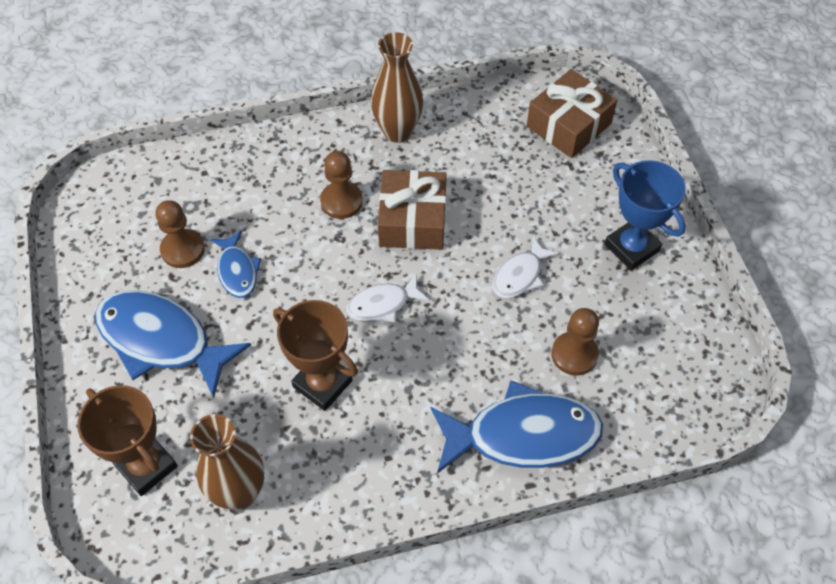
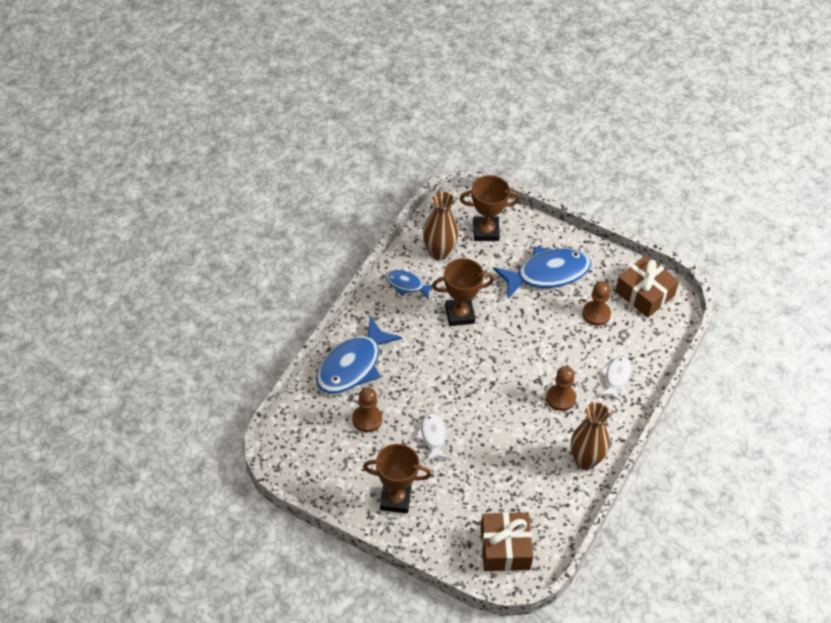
camera: 130 degrees right, 5 degrees down
(237, 271) = (559, 326): blue fish -> blue fish (407, 285)
(382, 304) = (478, 367): white fish -> white fish (616, 377)
(412, 220) = (515, 419): brown gift -> brown gift (645, 293)
(631, 248) = (395, 499): blue trophy -> brown trophy

